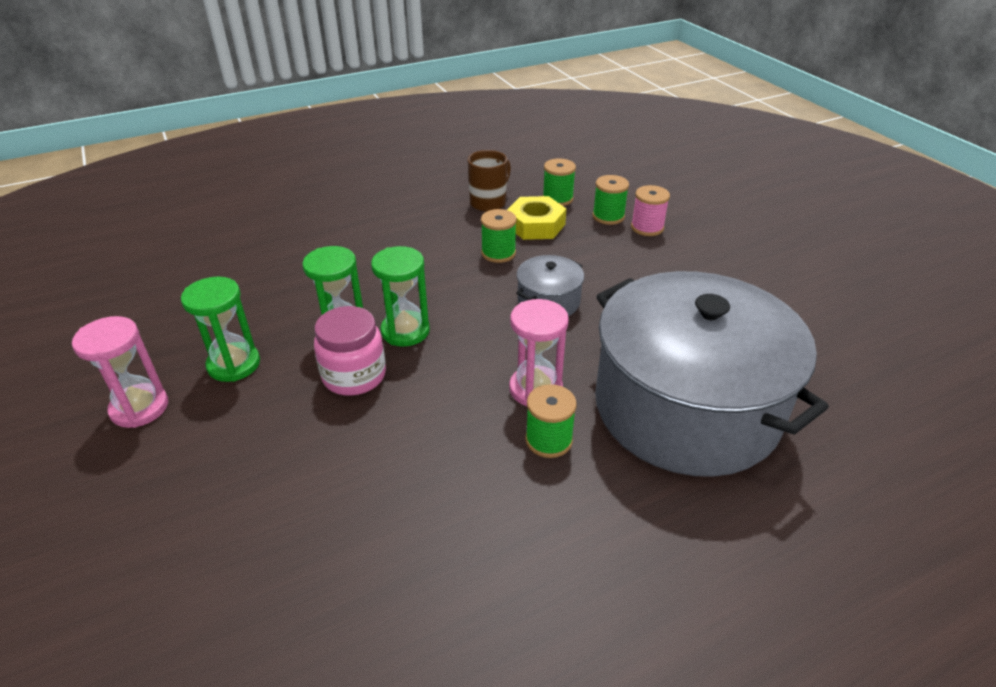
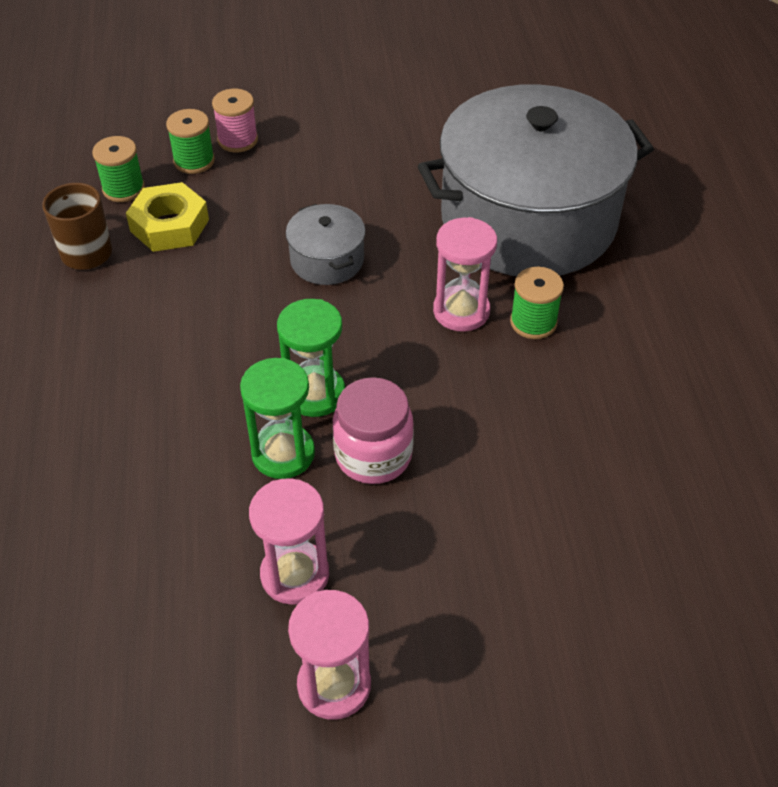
camera: 70 degrees left, 10 degrees up
(234, 364) = (295, 574): green hourglass -> pink hourglass
(498, 253) = (208, 274): green spool -> none

